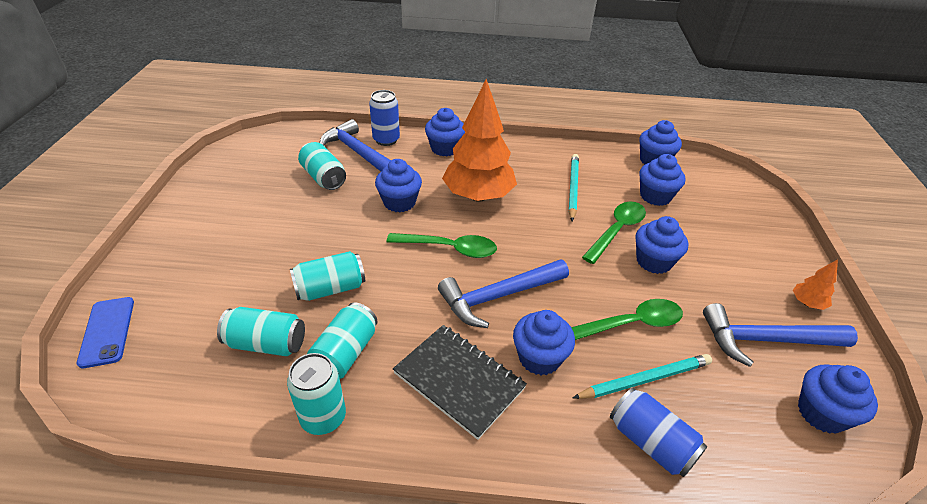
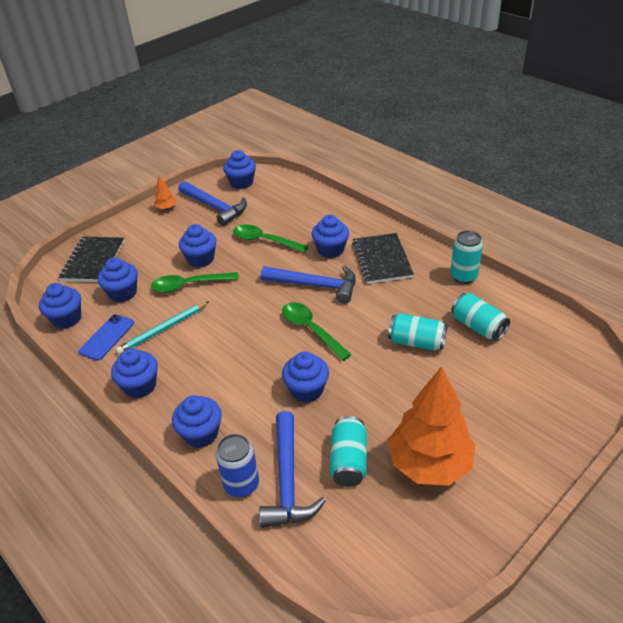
camera: 135 degrees left, 0 degrees up
(107, 331) = (588, 387): blue phone -> blue phone (107, 337)
(345, 354) = (433, 299): turquoise can -> none
(478, 196) = (239, 361): orange tree -> orange tree (429, 464)
(526, 151) = (140, 386): none -> blue cupcake
(644, 380) = (293, 221): turquoise pencil -> none
(650, 442) = (323, 205): blue can -> none
(735, 207) = (93, 261): none -> black notebook

